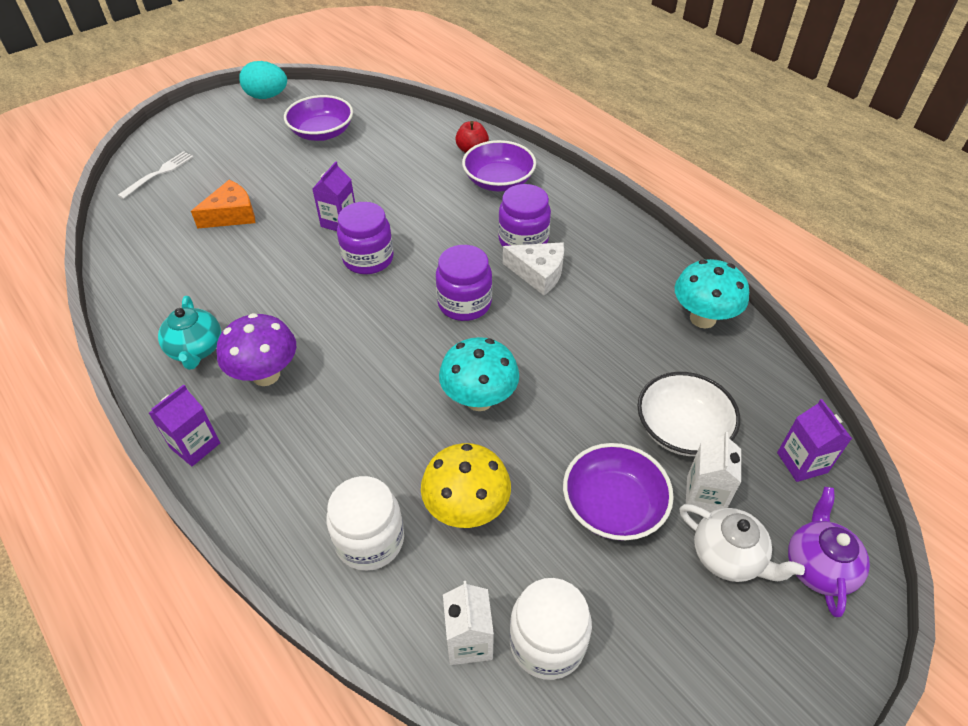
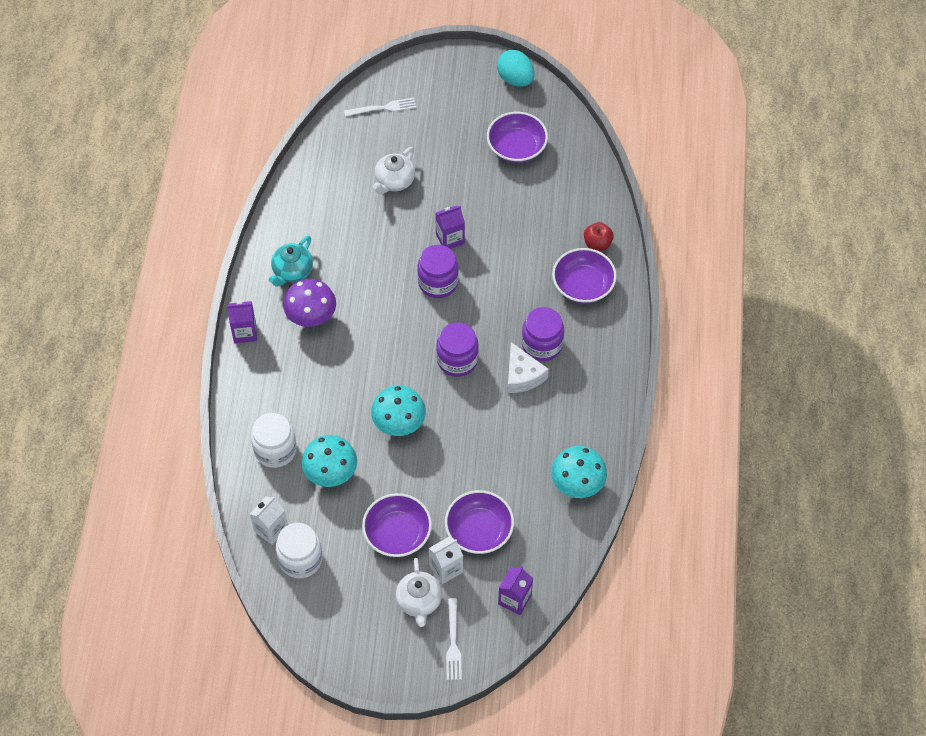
camera: 45 degrees right, 10 degrees up
(231, 214) = (394, 181): orange cheese -> white teapot
(466, 509) = (331, 474): yellow mushroom -> turquoise mushroom
(682, 429) = (479, 530): white bowl -> purple bowl
(818, 566) = (453, 643): purple teapot -> white fork

